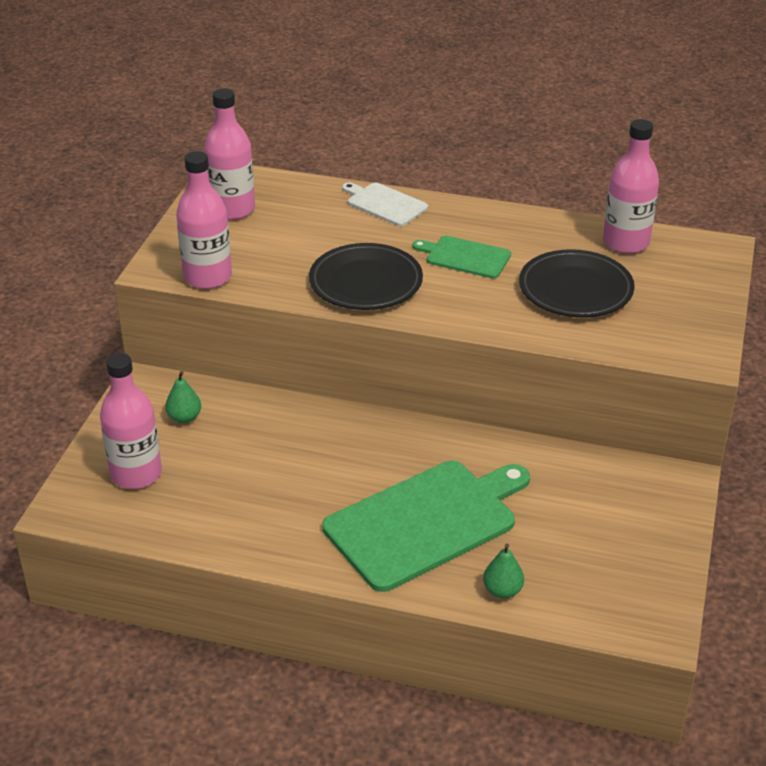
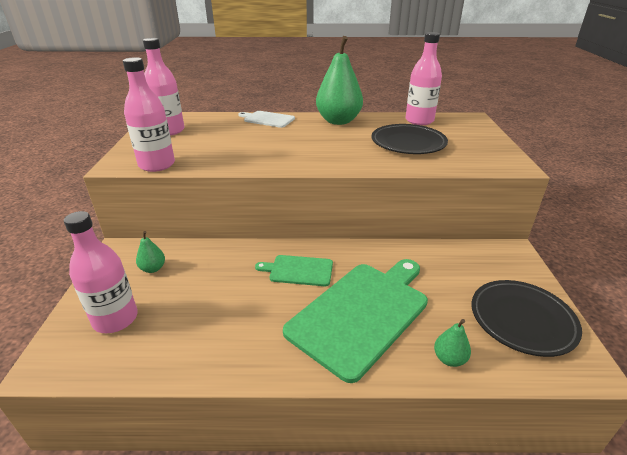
camera: 15 degrees left, 5 degrees down
(366, 283) = (272, 155): black plate -> black plate (522, 320)
(465, 257) = (330, 136): green cutting board -> green cutting board (298, 270)
(494, 224) = (338, 121): none -> green pear

